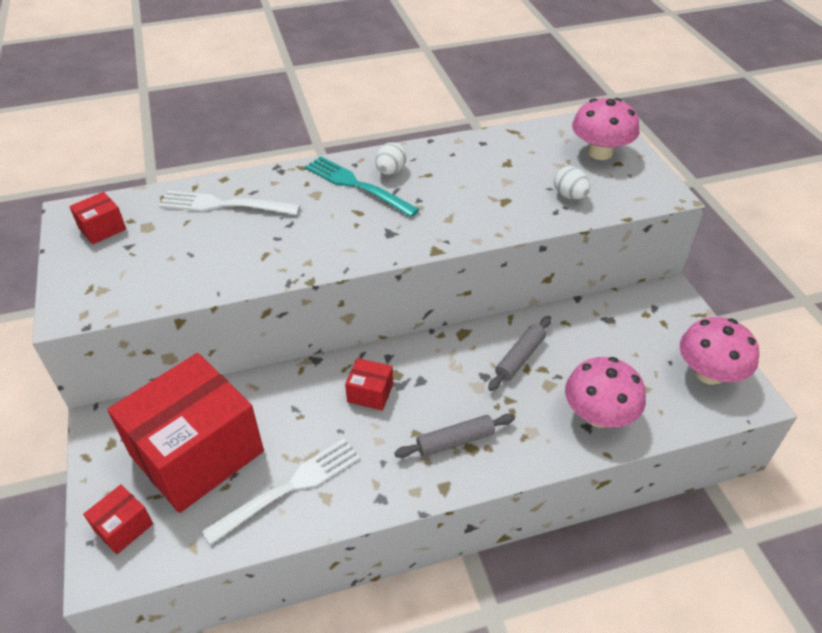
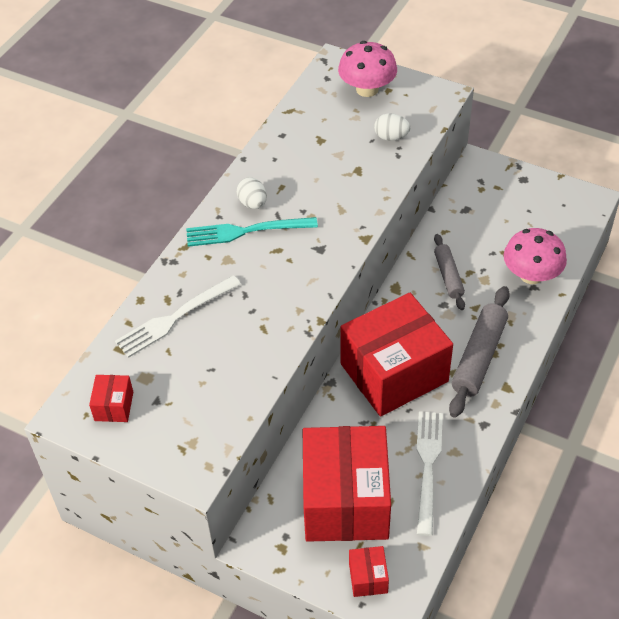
camera: 45 degrees left, 5 degrees up
(370, 393) = (394, 373): red box -> red box, size x2.48
(455, 441) = (478, 357): grey rolling pin -> grey rolling pin, size x1.61
(709, 373) = (555, 201): pink mushroom -> none

